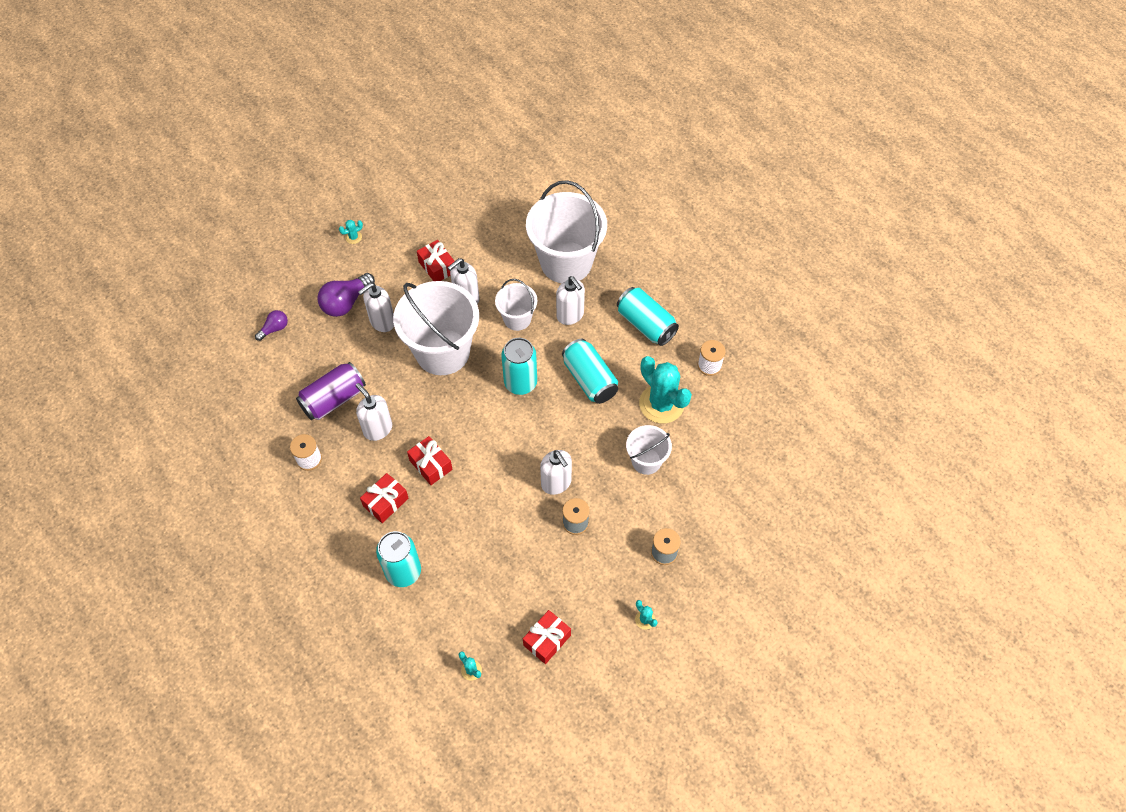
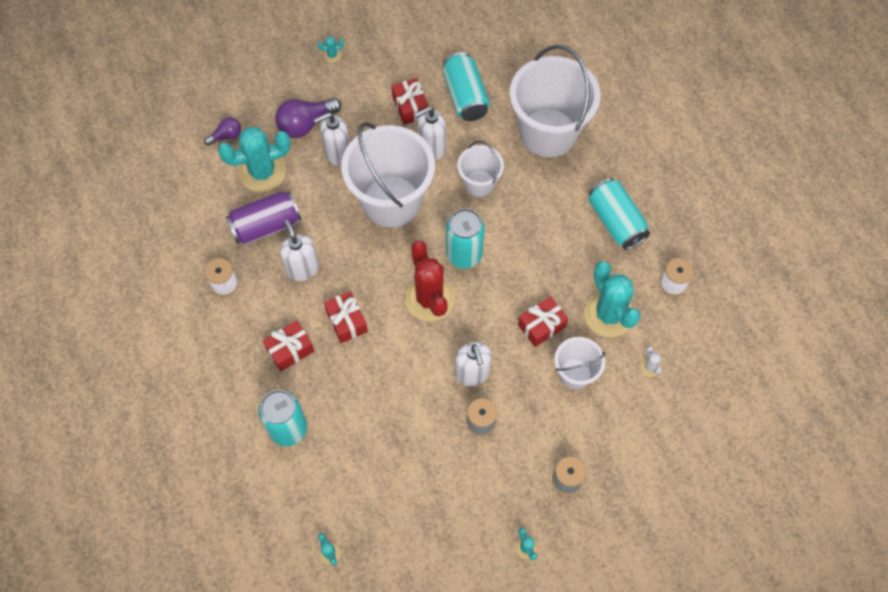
camera: 15 degrees right, 5 degrees up
(317, 353) = (262, 172): none -> turquoise cactus
(500, 428) = (429, 299): none -> red cactus
(547, 640) = (416, 542): red gift -> red gift (541, 325)
(570, 315) = (537, 192): white soap dispenser -> none
(589, 379) = (538, 268): turquoise can -> turquoise can (465, 96)
(709, 440) = (650, 367): none -> white cactus

